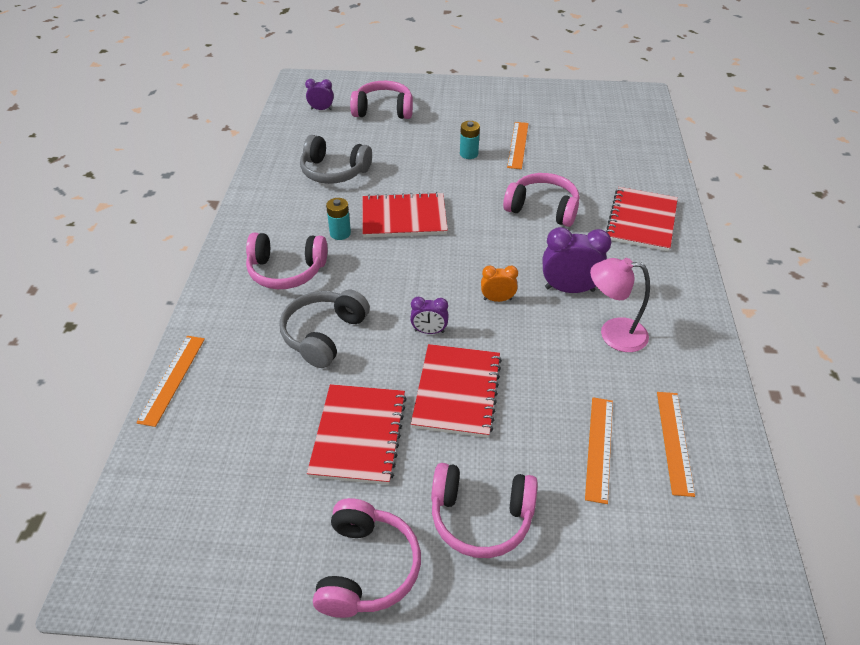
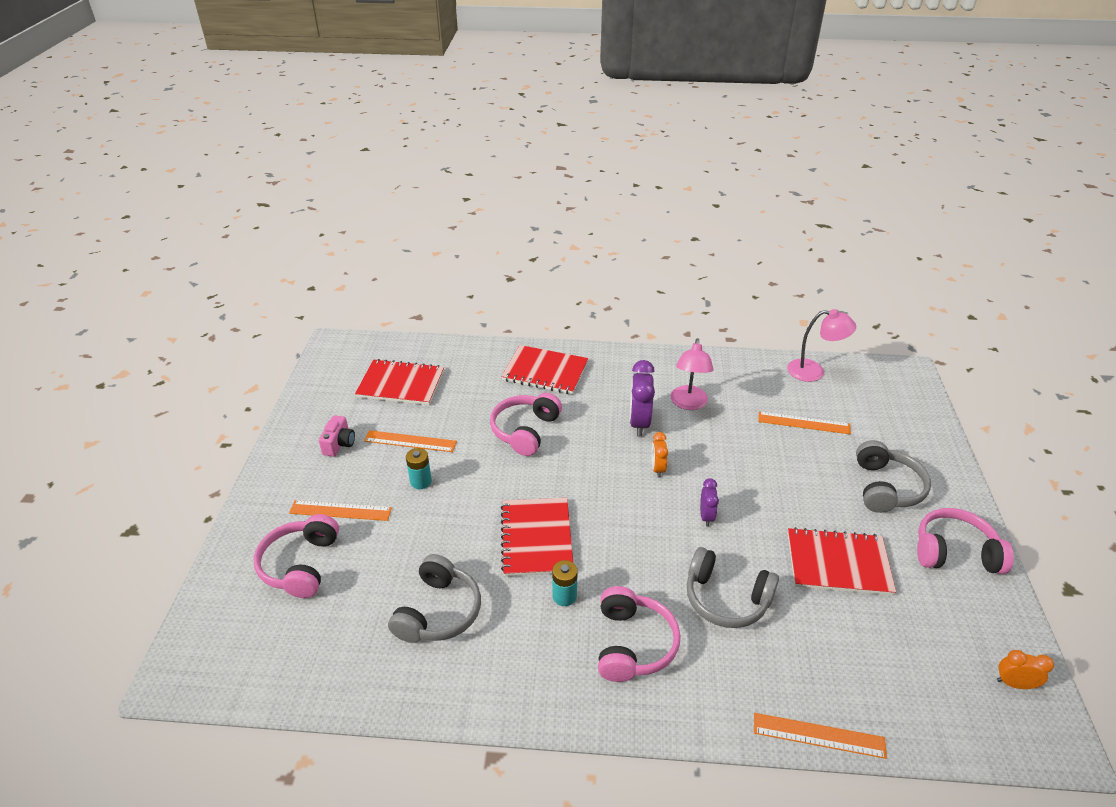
camera: 90 degrees left, 5 degrees down
(176, 566) = (1014, 683): none -> orange clock
(321, 109) = (275, 640): purple clock -> none
(457, 392) = (773, 498): red notebook -> red notebook (401, 384)
(481, 517) = (886, 487): pink headphones -> grey headphones
(509, 111) = (339, 444): none -> pink camera
(674, 441) = (786, 387): orange ruler -> orange ruler (340, 511)
(724, 484) = (813, 371): none -> pink lamp

